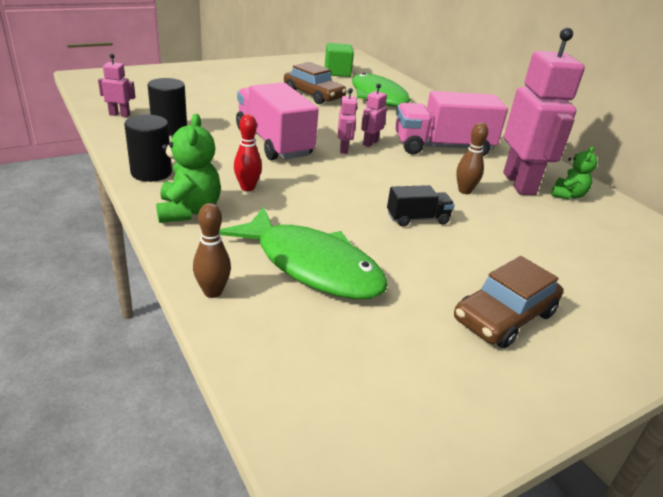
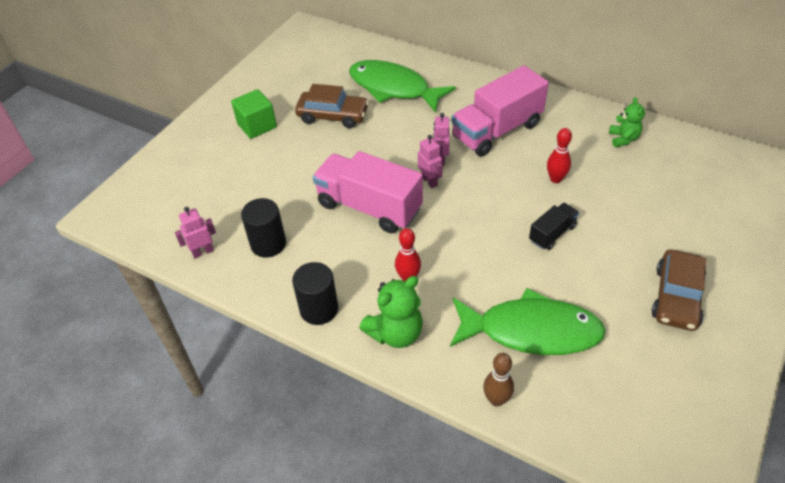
camera: 25 degrees left, 15 degrees up
(189, 211) = (395, 333): green teddy bear -> green teddy bear turned 90 degrees clockwise
(337, 72) = (317, 65): green cube -> green cube (257, 126)
(464, 191) = (555, 179): brown bowling pin -> red bowling pin
(519, 183) = (584, 145): pink robot -> none

